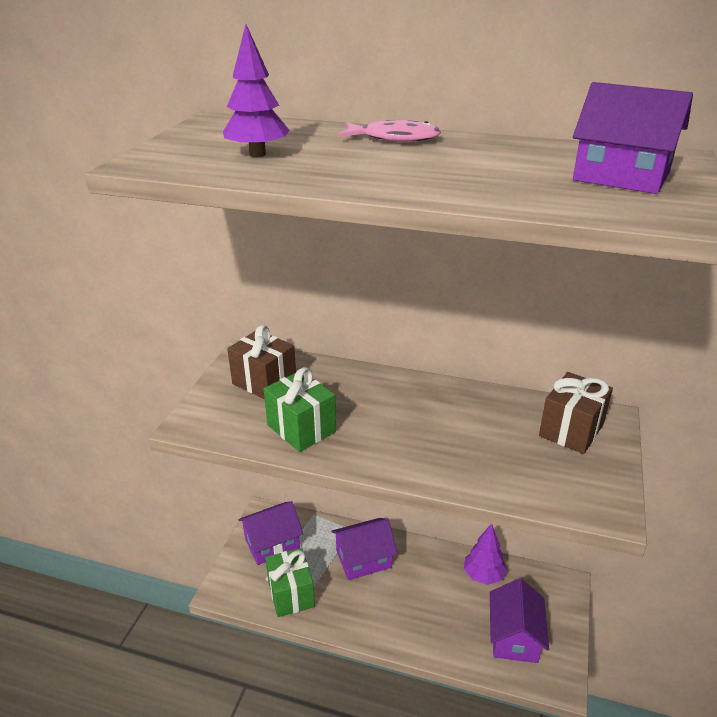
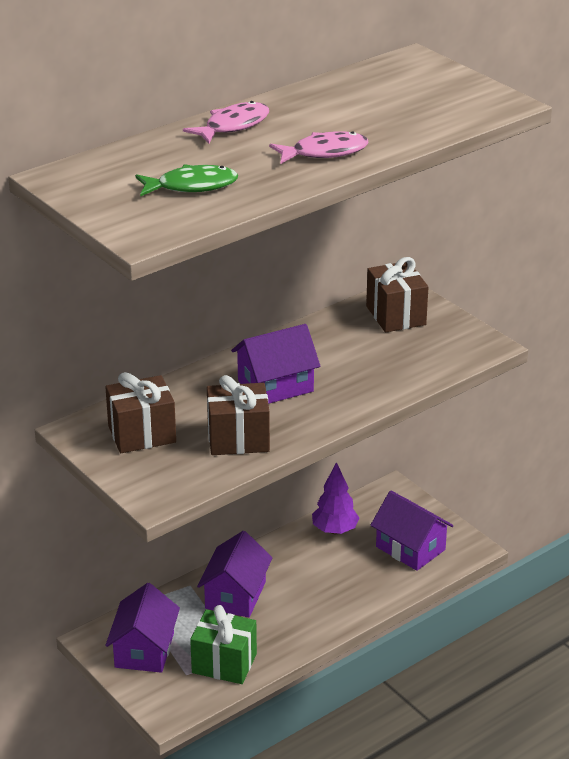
camera: 55 degrees left, 0 degrees up
(258, 154) = (192, 186): purple tree -> green fish
(301, 428) = (238, 439): green gift -> brown gift
(405, 177) = (324, 152): none -> pink fish
(621, 177) = (421, 90): purple house -> purple house (275, 386)

